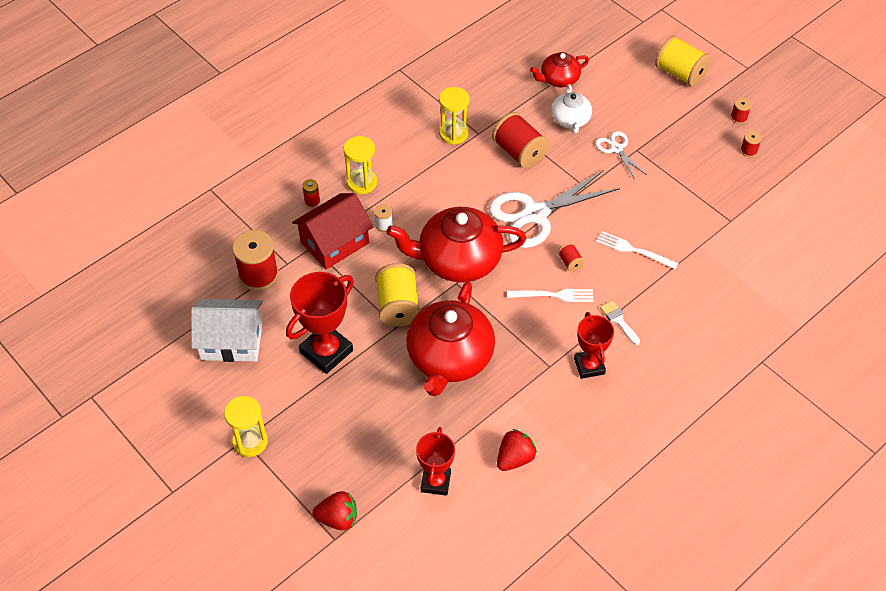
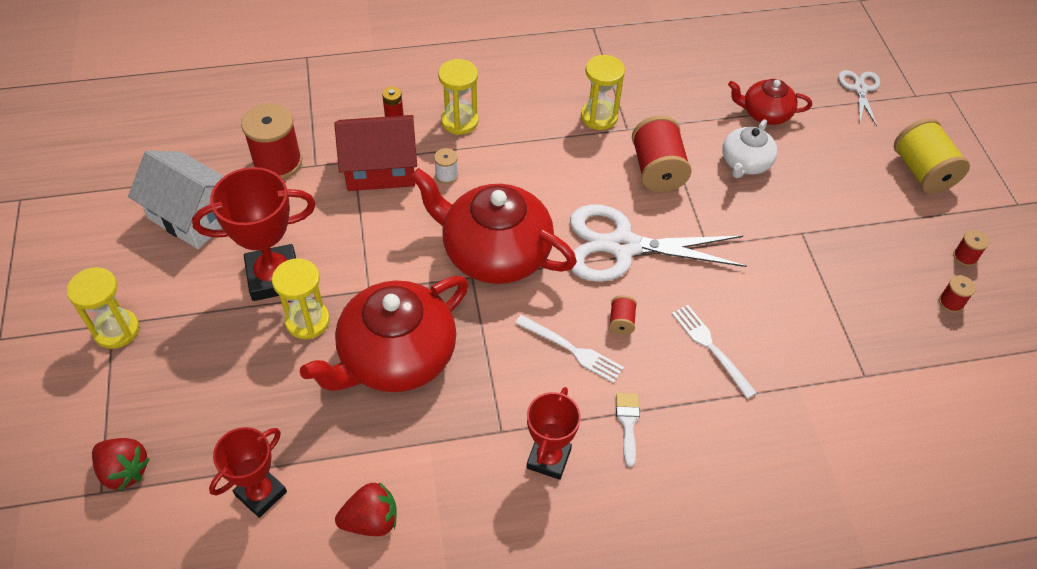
camera: 30 degrees right, 0 degrees up
(374, 367) = (307, 321): none -> yellow hourglass
(398, 306) = (388, 269): yellow spool -> none
(616, 149) = (777, 220): white scissors -> white scissors (860, 89)

